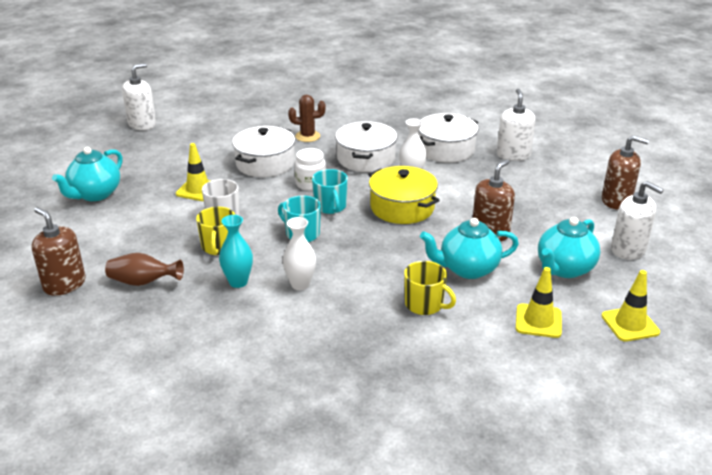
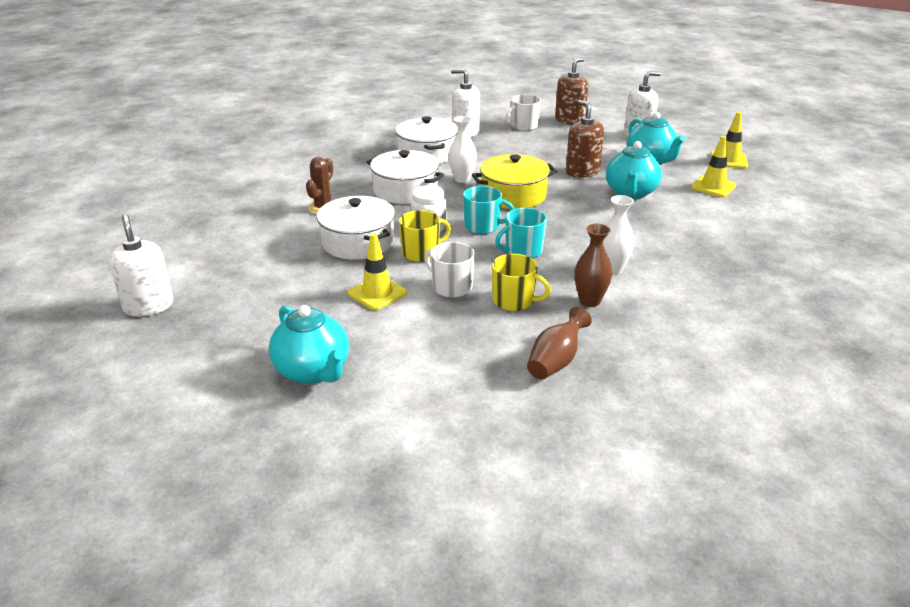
camera: 65 degrees left, 0 degrees up
(64, 284) = (525, 422): brown soap dispenser -> none
(238, 282) = (589, 301): turquoise vase -> brown vase
(424, 304) = (673, 221): yellow mug -> yellow mug (421, 253)
(566, 179) = (523, 126): none -> white mug

